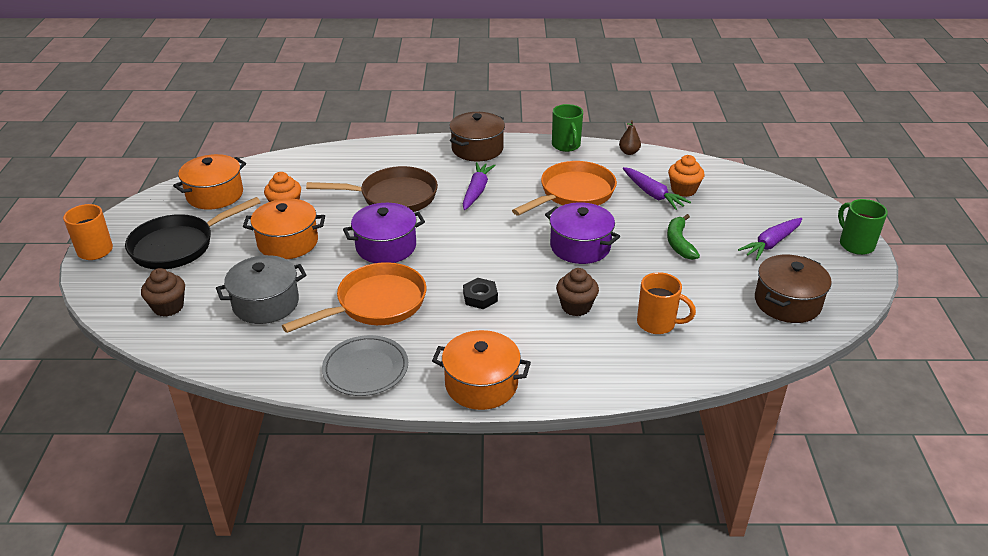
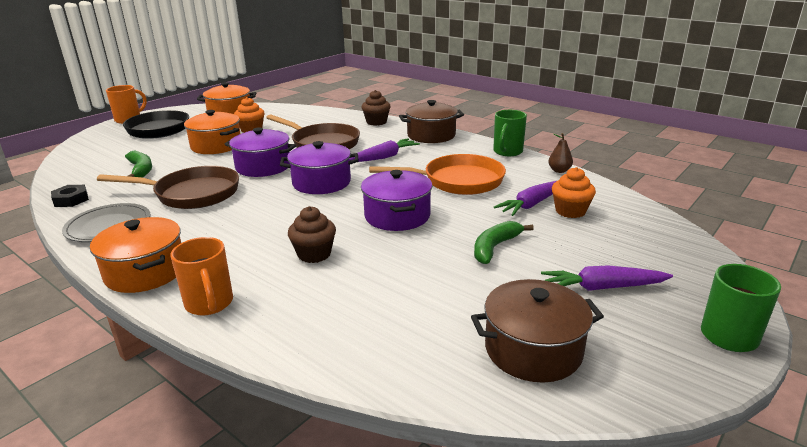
camera: 40 degrees right, 10 degrees down
(168, 307) = (99, 154): brown cupcake -> brown cupcake (376, 122)
(266, 303) = (141, 170): grey pot -> green banana
(376, 304) = (192, 194): orange pan -> brown pan
(470, 241) = (321, 183): none -> purple pot
(480, 297) = (260, 217): black nut -> black nut (71, 200)
(652, 194) = (531, 204): purple carrot -> purple carrot turned 45 degrees clockwise
(657, 323) = (358, 300): orange mug -> orange mug (209, 304)

